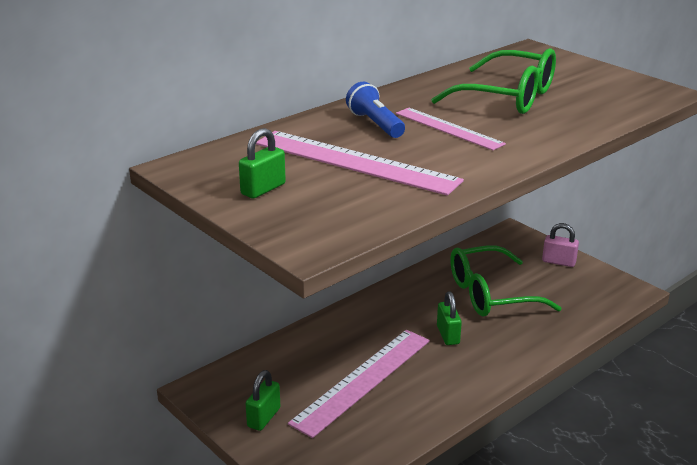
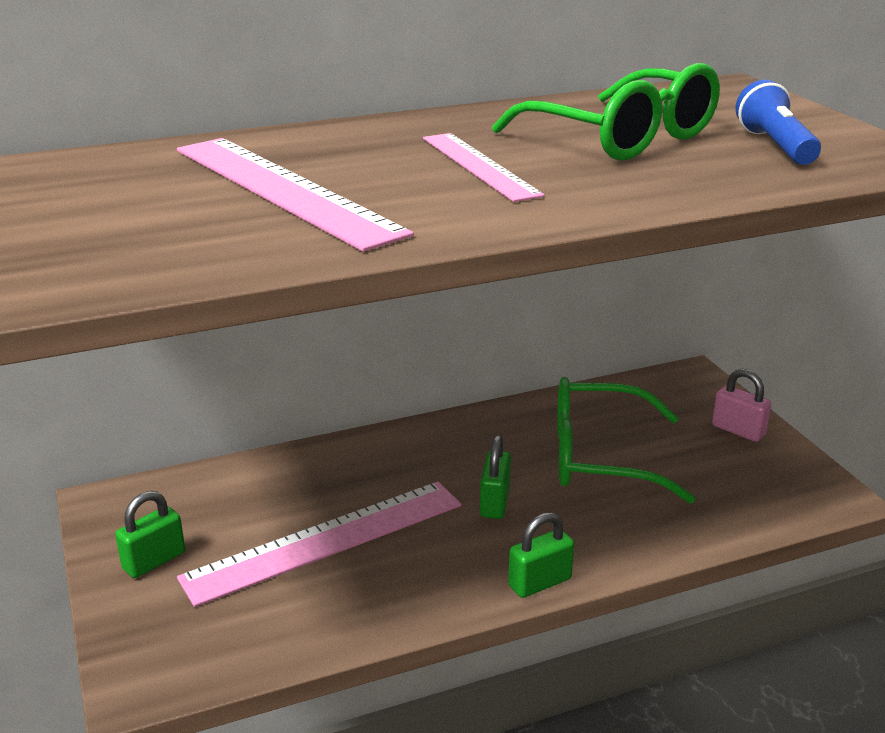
camera: 20 degrees right, 0 degrees up
(263, 189) = (108, 205): green padlock -> green padlock (539, 582)
(375, 124) = (376, 148): blue flashlight -> blue flashlight (775, 146)

